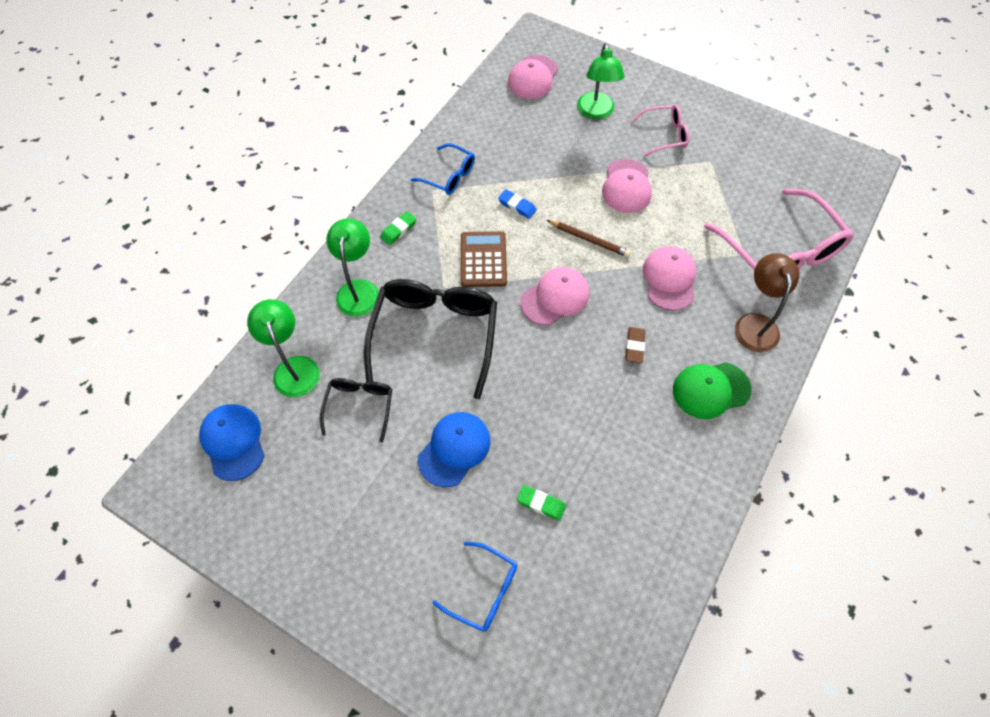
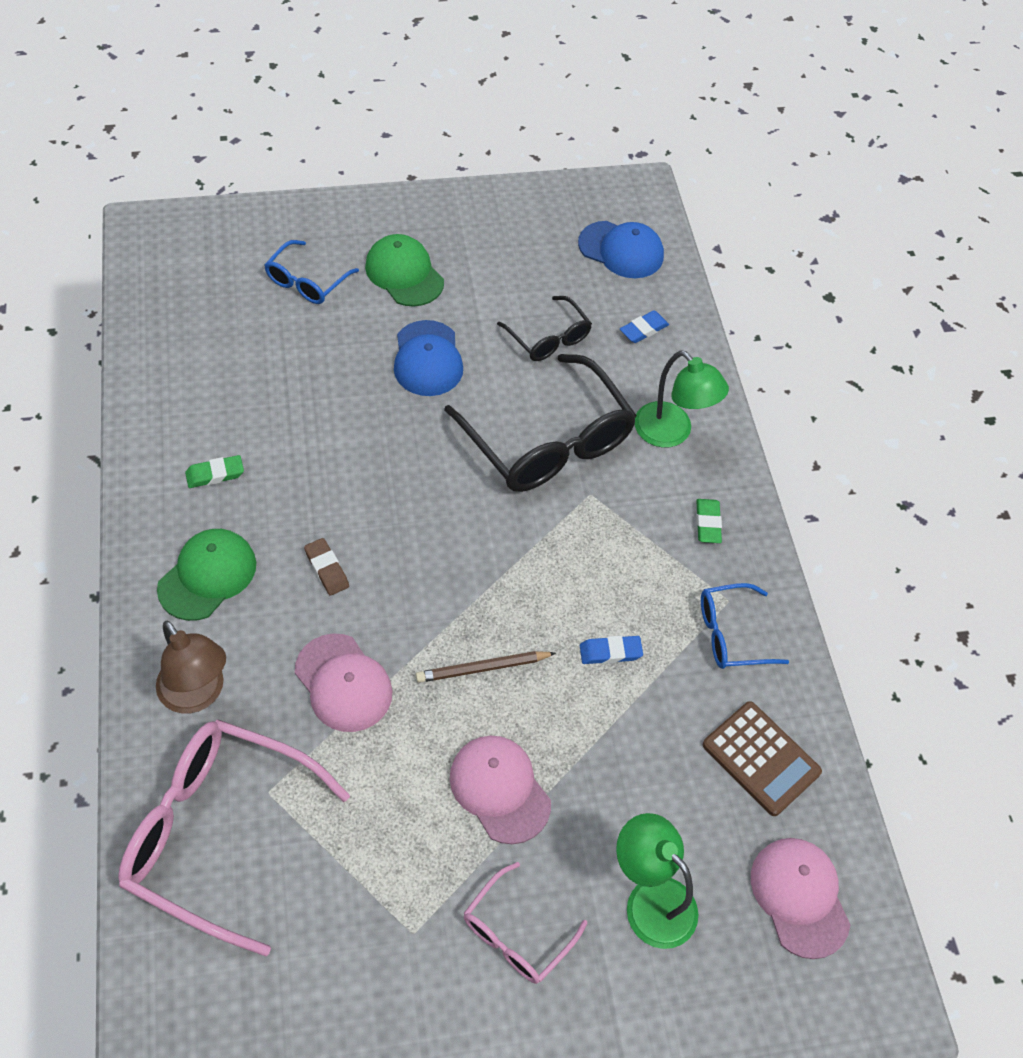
camera: 135 degrees right, 5 degrees down
(294, 368) = (643, 329): green lamp -> blue eraser
(404, 541) = (404, 274): none -> green cap
(483, 259) = (580, 554): brown calculator -> brown calculator (761, 758)
(484, 590) = (306, 282): blue glasses -> blue glasses turned 45 degrees counterclockwise
(541, 503) = (309, 366): green eraser -> green eraser (215, 474)
(555, 297) = (460, 565): pink cap -> none

